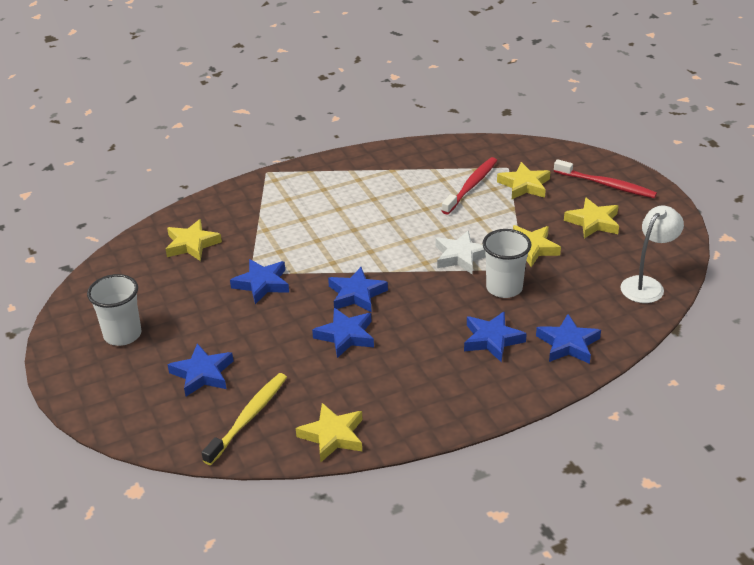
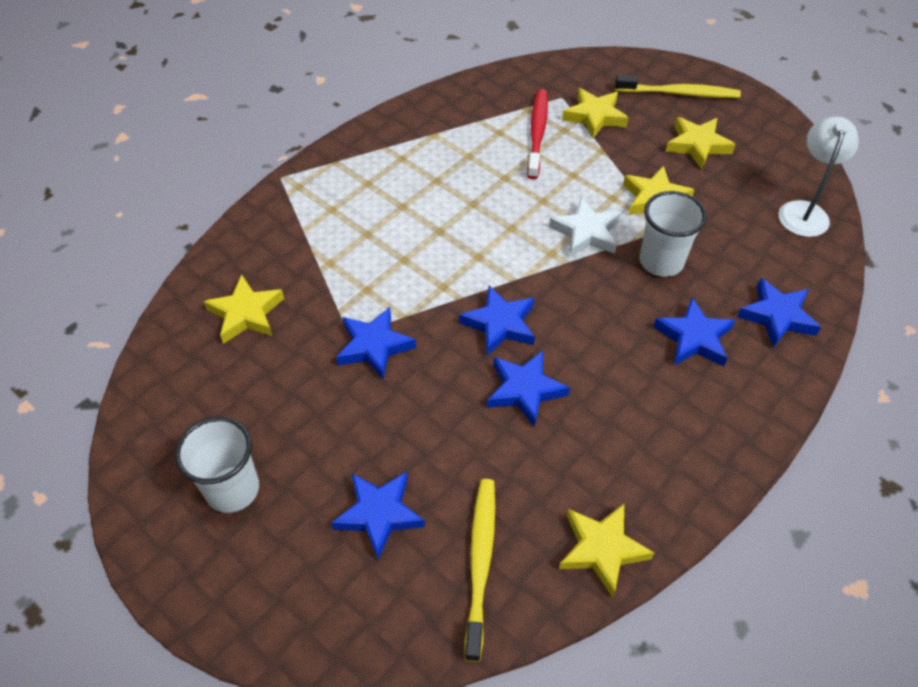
camera: 25 degrees left, 15 degrees up
(606, 185) = (679, 93): red toothbrush -> yellow toothbrush

